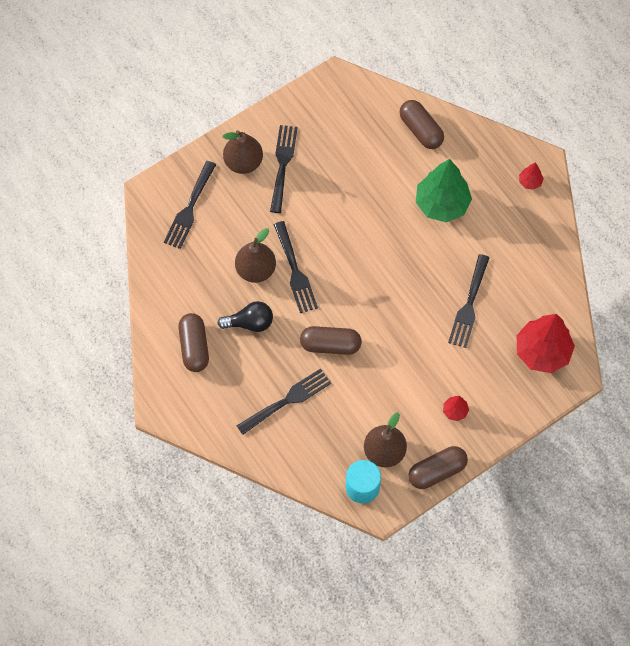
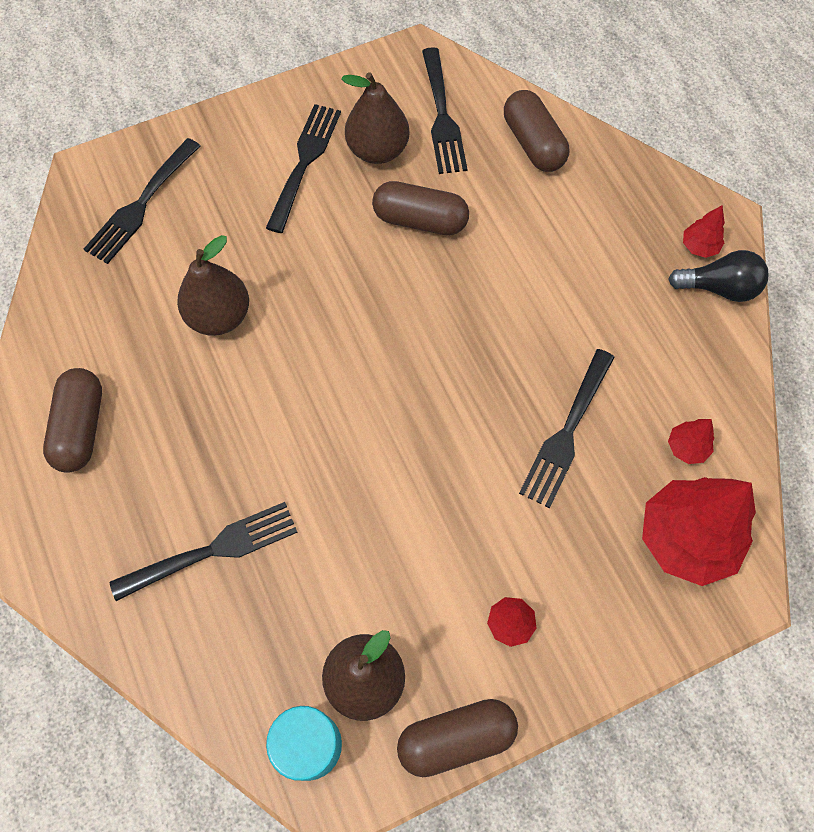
camera: 10 degrees right, 0 degrees up
(243, 162) = (244, 150): brown pear -> brown pear (377, 150)
(250, 323) = (185, 402): black light bulb -> black light bulb (719, 288)
(295, 271) = (283, 328): black fork -> black fork (442, 117)
(330, 345) = (312, 463): brown capsule -> brown capsule (420, 220)
(442, 204) = (547, 259): green tree -> none
(536, 302) = (686, 447): none -> red tree

